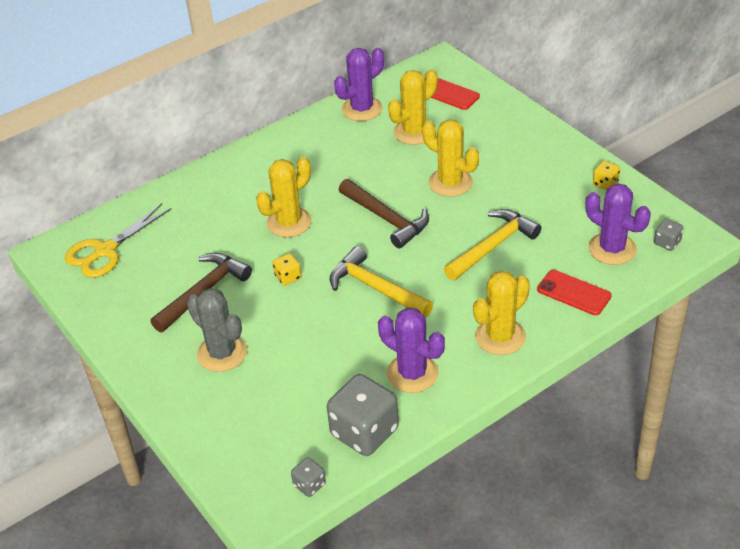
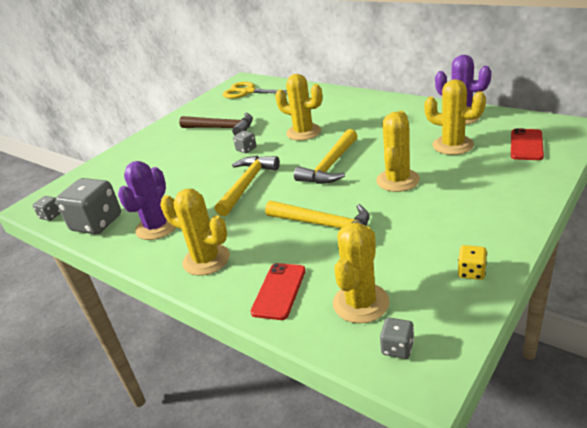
camera: 75 degrees right, 10 degrees down
(222, 353) = (168, 151): grey cactus -> none
(288, 277) = (246, 149): yellow dice -> grey dice
(386, 219) = (330, 166): brown hammer -> yellow hammer
(612, 249) = (361, 303): purple cactus -> yellow cactus

